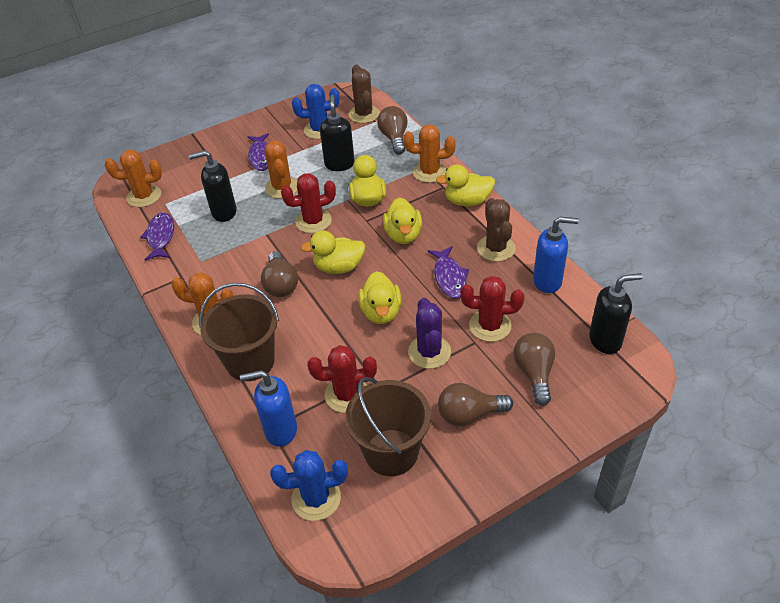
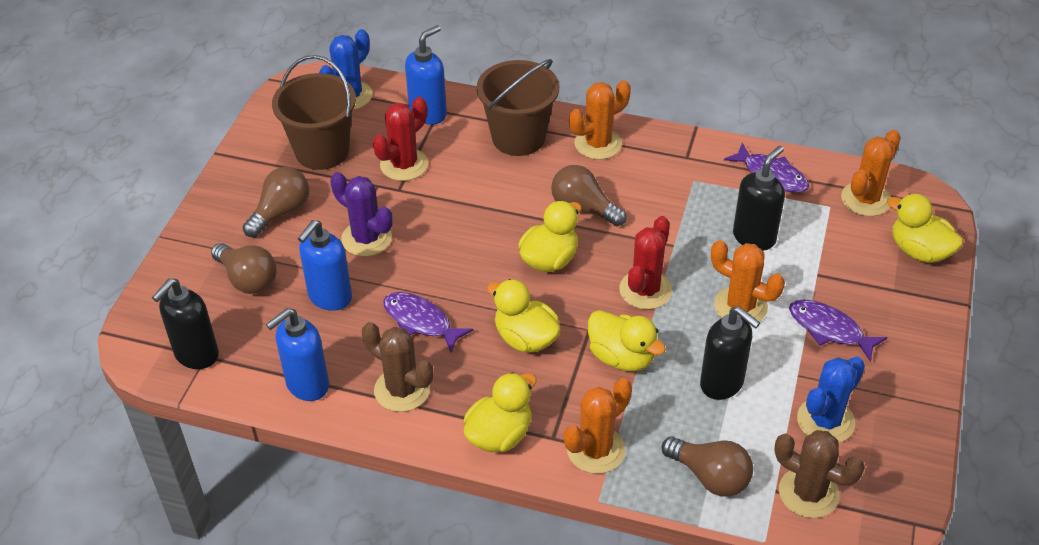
camera: 135 degrees right, 0 degrees up
(381, 312) = (452, 244): yellow duck -> yellow duck (919, 251)
(490, 326) = (330, 297): red cactus -> blue soap dispenser

